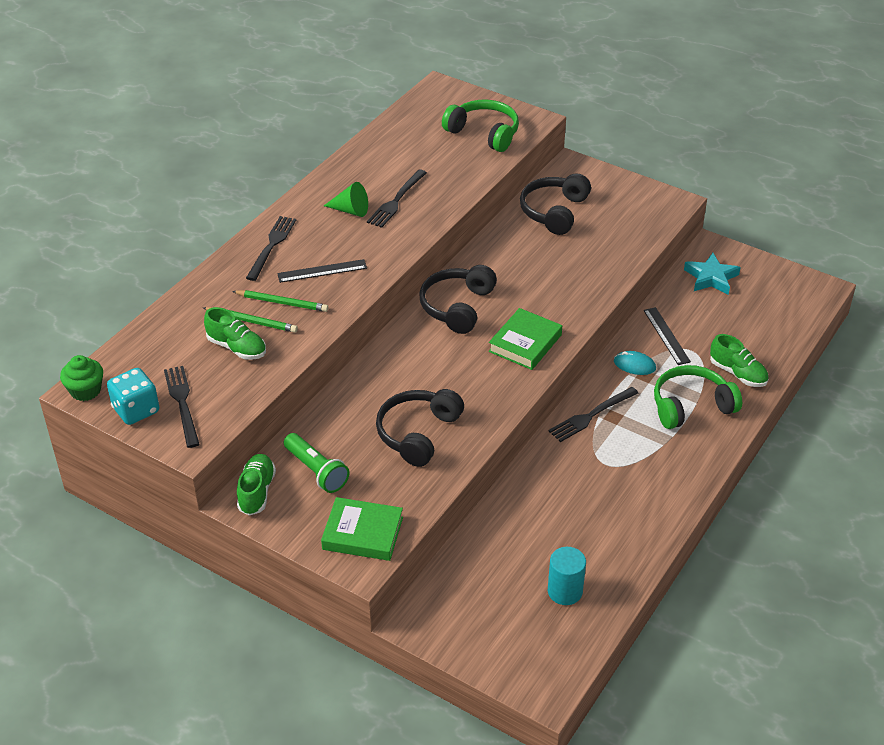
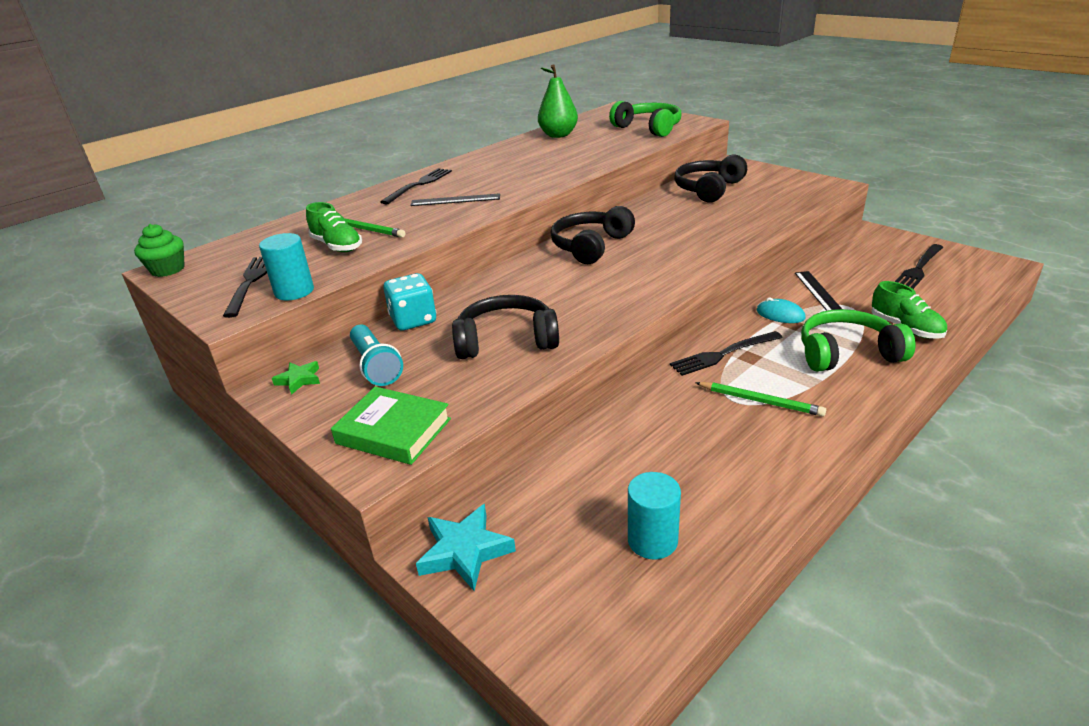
camera: 15 degrees right, 10 degrees down
(136, 410) = (200, 285): turquoise dice -> turquoise dice (413, 320)
(231, 411) = (294, 291): none -> turquoise cylinder
(257, 492) = (299, 380): green shoe -> green star
(282, 303) = (403, 218): green pencil -> green pencil (760, 401)
(316, 471) = (376, 366): green flashlight -> turquoise flashlight
(350, 210) = (504, 166): green cone -> none
(389, 147) = (558, 135): none -> green pear
(396, 201) = (550, 162): black fork -> black fork (918, 269)
(418, 433) = (506, 340): black headphones -> black headphones turned 45 degrees clockwise
(525, 343) = (654, 274): green book -> none
(711, 278) = (871, 252): turquoise star -> turquoise star (465, 551)

